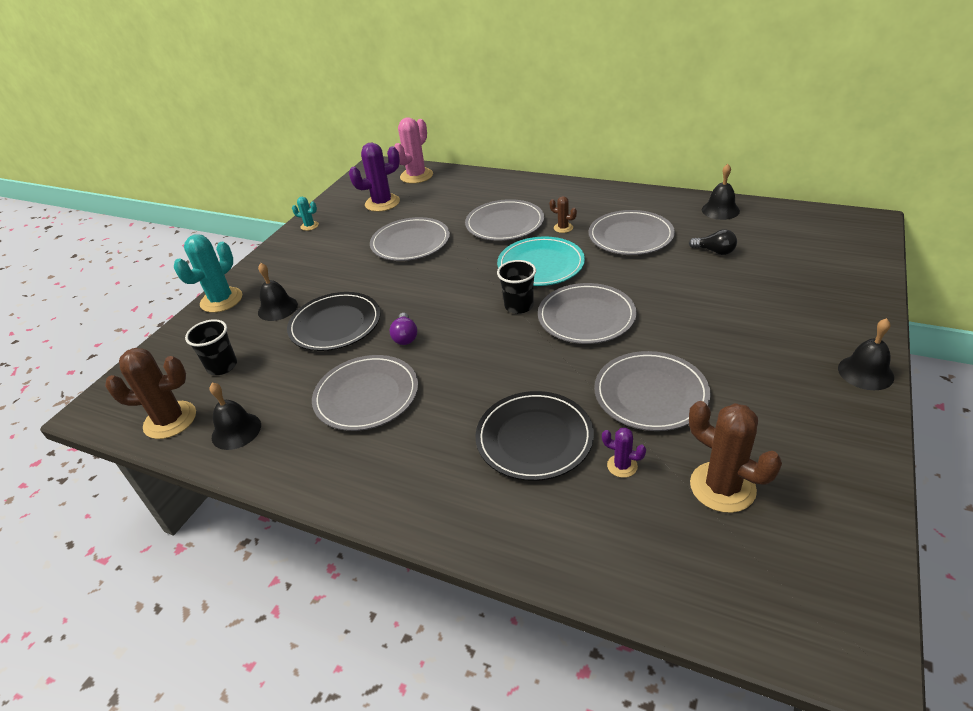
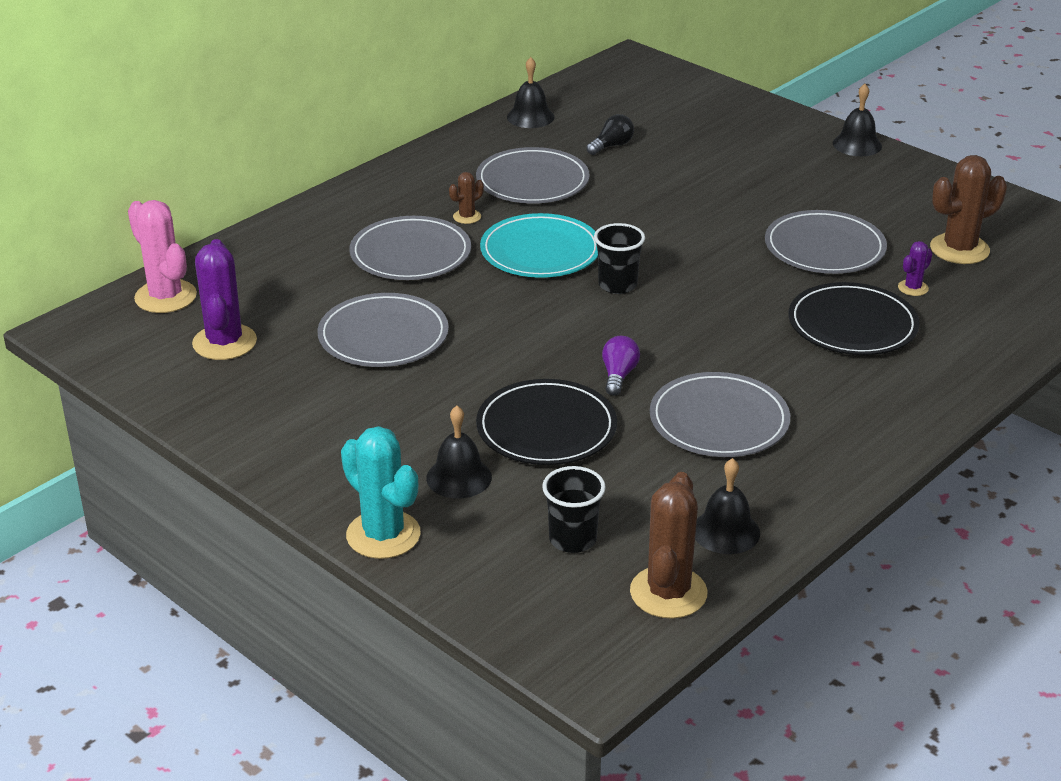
camera: 75 degrees left, 5 degrees down
(309, 226) = (222, 424): turquoise cactus -> none
(405, 337) = (618, 375): purple light bulb -> purple light bulb turned 90 degrees counterclockwise
(586, 317) = (673, 249): grey plate -> none

